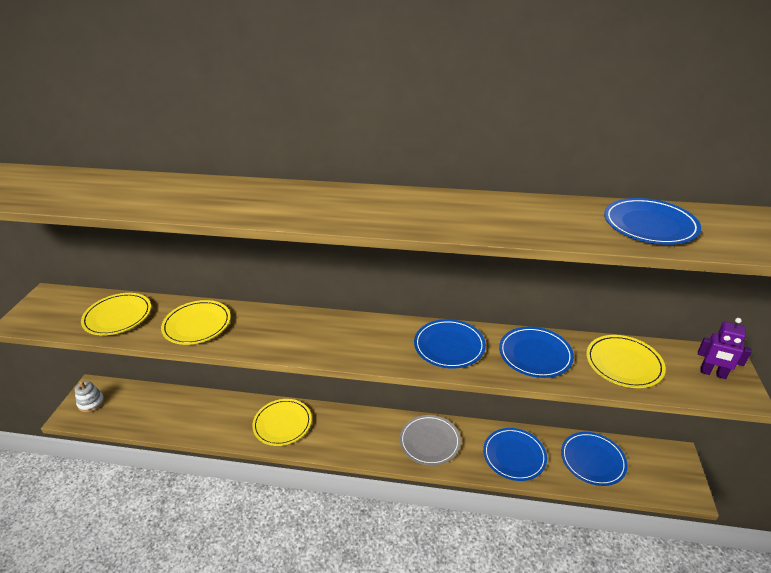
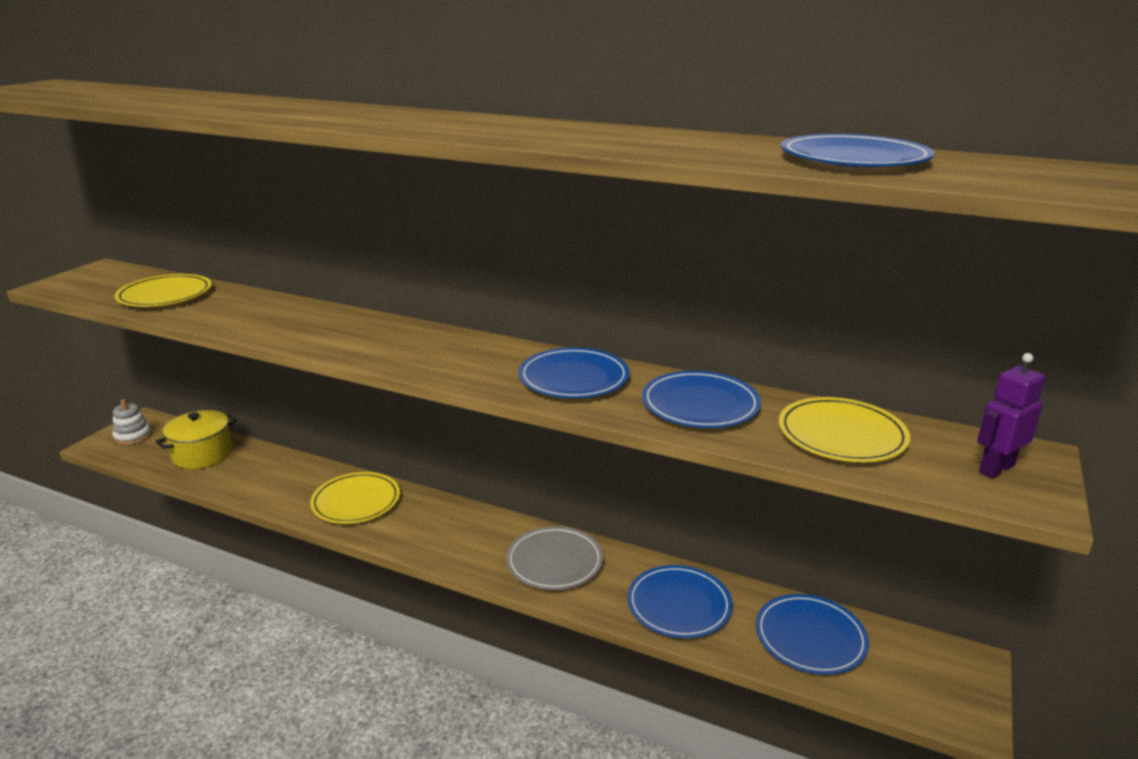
camera: 15 degrees right, 10 degrees down
(153, 408) = (202, 454): none -> yellow pot
(197, 324) = (252, 314): yellow plate -> none
(712, 373) = (996, 469): purple robot -> purple robot turned 105 degrees clockwise

